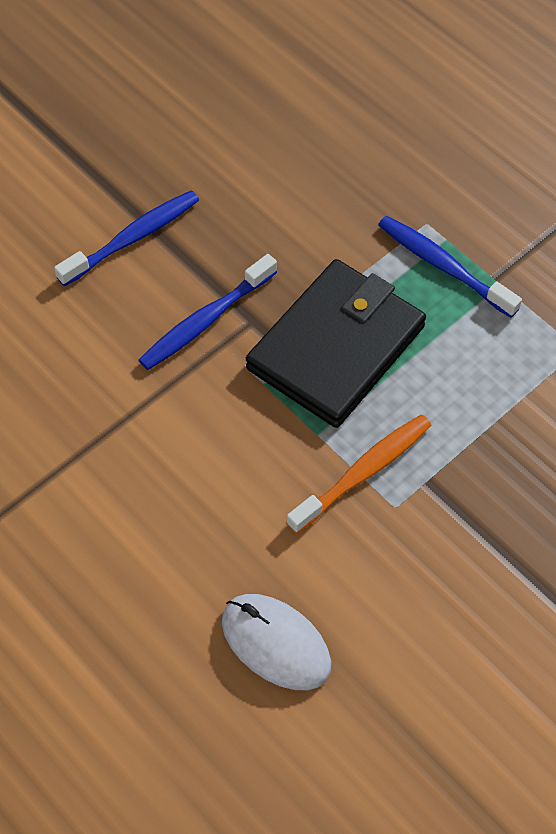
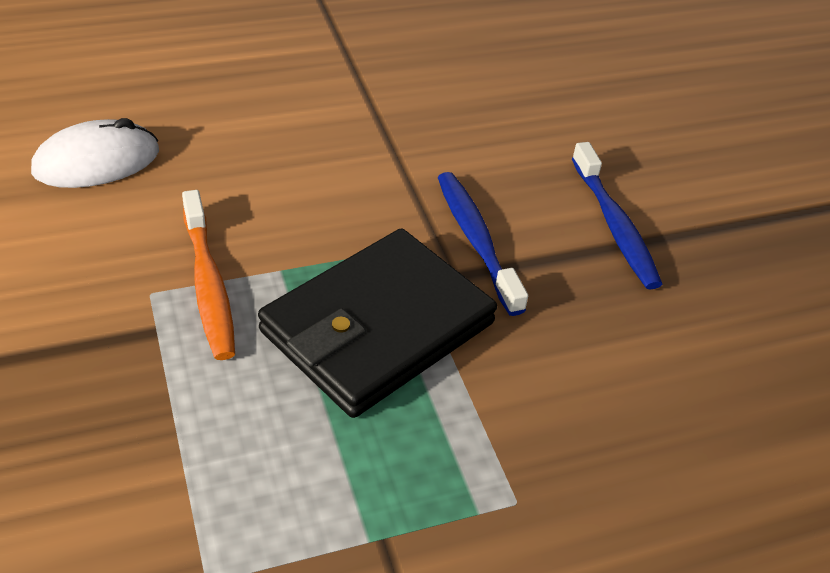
camera: 110 degrees right, 15 degrees down
(336, 347) = (377, 327): black wallet -> black wallet turned 75 degrees clockwise
(443, 266) = (435, 486): blue toothbrush -> none

